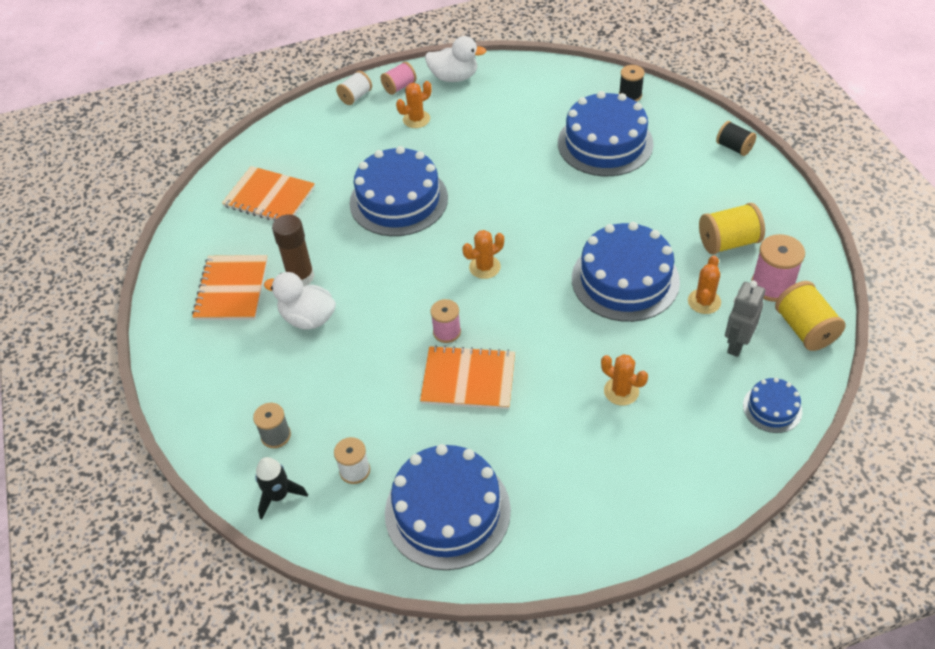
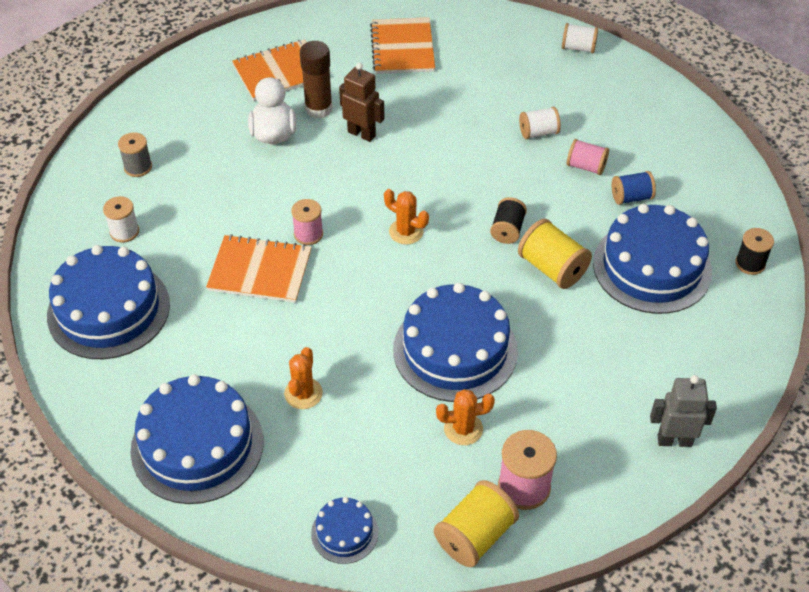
camera: 60 degrees right, 0 degrees up
(278, 496) = (79, 194): black rocket -> none
(353, 258) = (362, 134): none -> brown robot
(398, 200) = (456, 135): blue cake -> blue cake (197, 445)
(399, 87) = (617, 73): pink spool -> pink spool (586, 166)
(416, 119) = (578, 104): orange cactus -> none
(430, 152) = (538, 132): none -> white spool
(454, 77) = (664, 108): white duck -> none
(468, 379) = (260, 271): orange notebook -> orange notebook turned 60 degrees counterclockwise
(532, 128) = (631, 197): none -> blue spool
(728, 242) = (567, 426): yellow spool -> yellow spool (552, 268)
(734, 147) = (731, 388): black spool -> black spool (507, 230)
(736, 344) = (417, 476): grey robot -> grey robot (674, 440)

